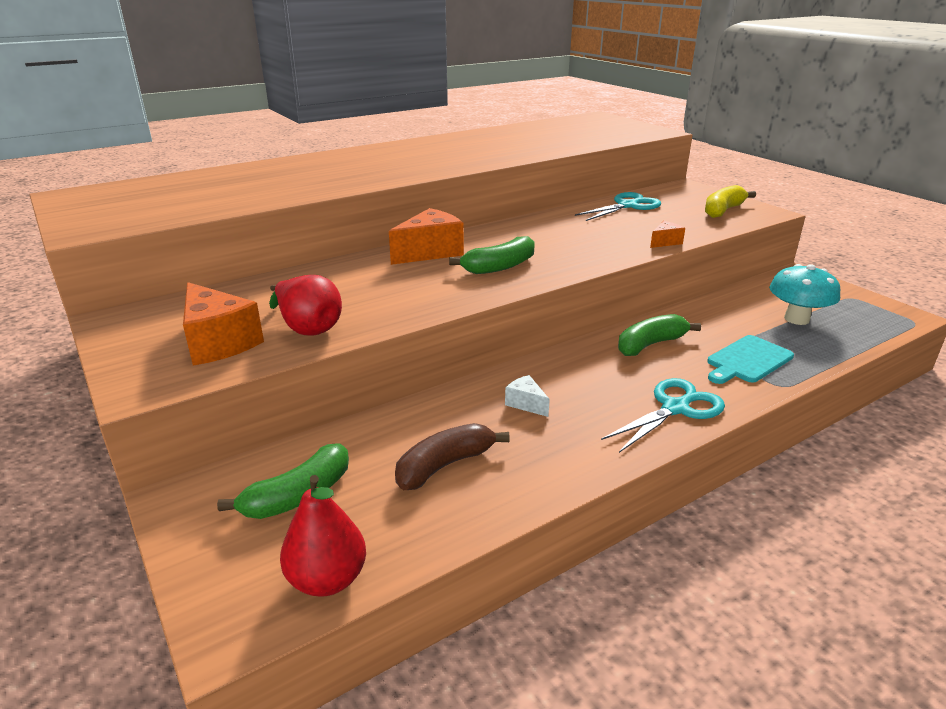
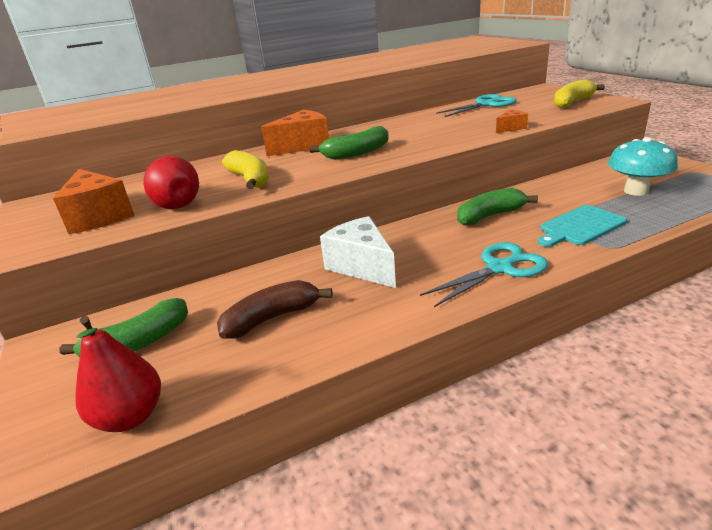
camera: 10 degrees right, 0 degrees up
(386, 297) = (250, 179): none -> yellow banana
(526, 404) = (362, 266): white cheese -> white cheese, size x1.97

